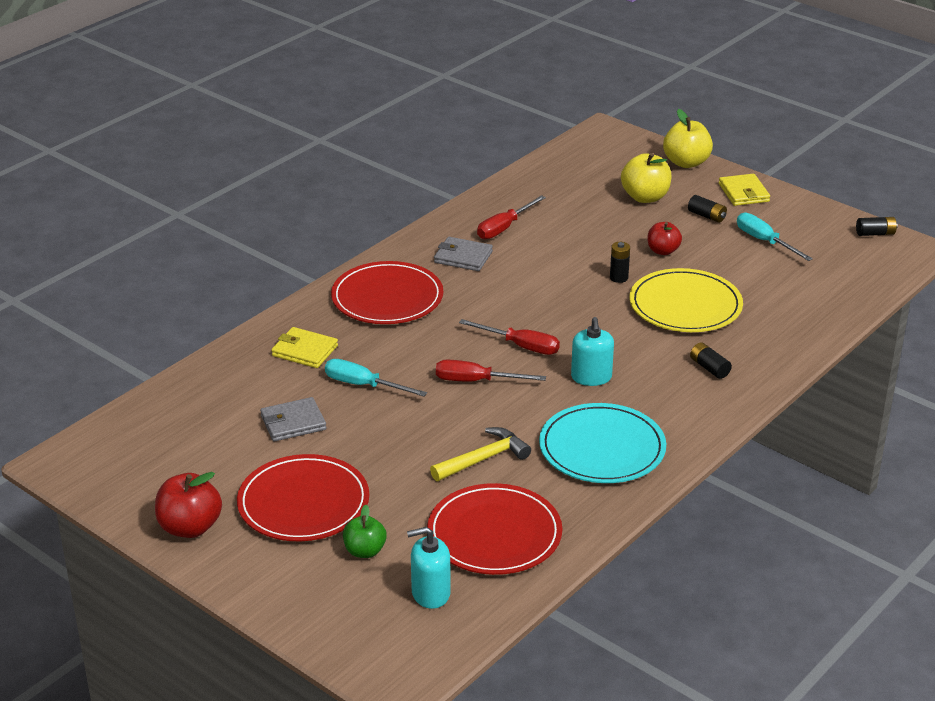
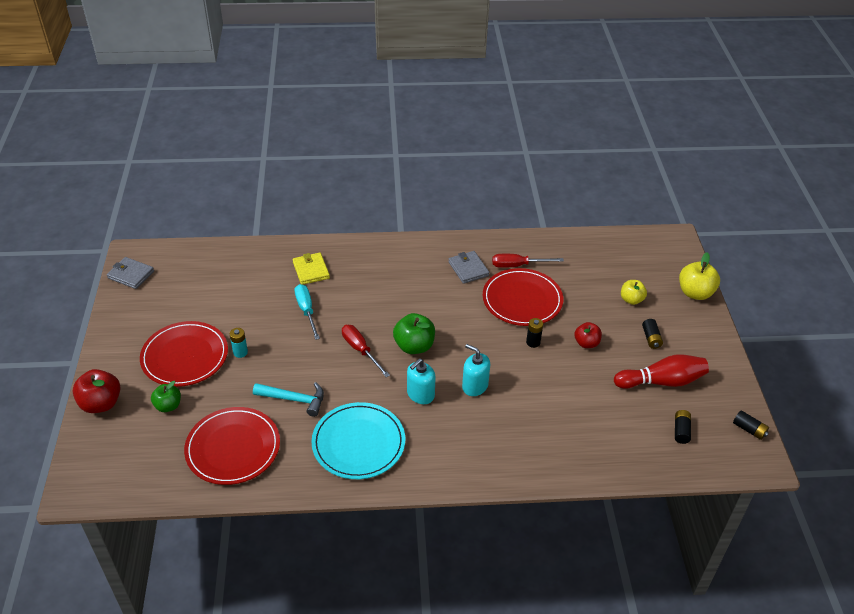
camera: 45 degrees right, 10 degrees up
(190, 527) = (126, 330): red apple -> red apple (101, 403)
(293, 422) = (246, 307): grey wallet -> grey wallet (131, 275)
(358, 461) = (240, 352): none -> turquoise battery
(387, 298) = (394, 267): red plate -> red plate (522, 300)
(430, 593) = (158, 455): turquoise soap dispenser -> turquoise soap dispenser (475, 386)
(483, 459) = (294, 399): yellow hammer -> turquoise hammer
(520, 346) = (414, 346): red screwdriver -> green apple
(645, 197) = (631, 300): yellow apple -> yellow apple, size x0.65
(685, 305) = (543, 389): yellow plate -> none
(709, 368) = (493, 441): black battery -> black battery (681, 431)
(743, 193) = (701, 338): yellow wallet -> none
(764, 241) = (662, 381): turquoise screwdriver -> red bowling pin

